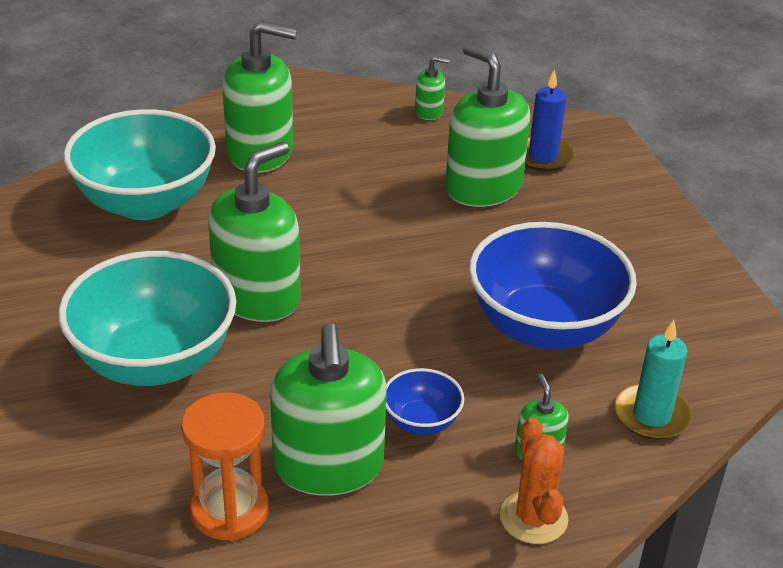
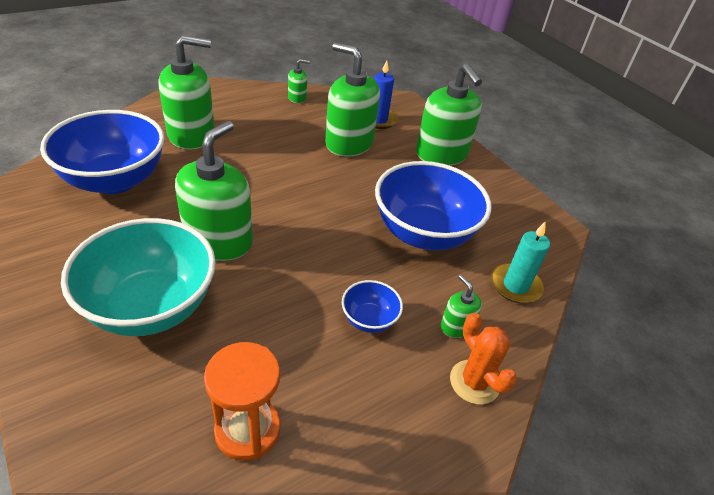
camera: 20 degrees left, 5 degrees up
(146, 203) = (115, 180): turquoise bowl -> blue bowl
(328, 466) = (314, 371): green soap dispenser -> green soap dispenser (441, 154)

